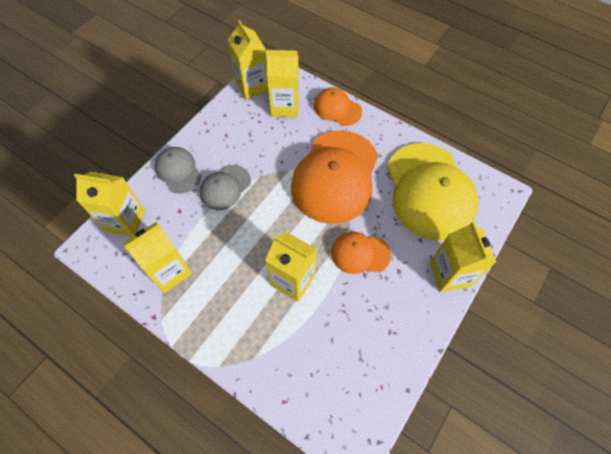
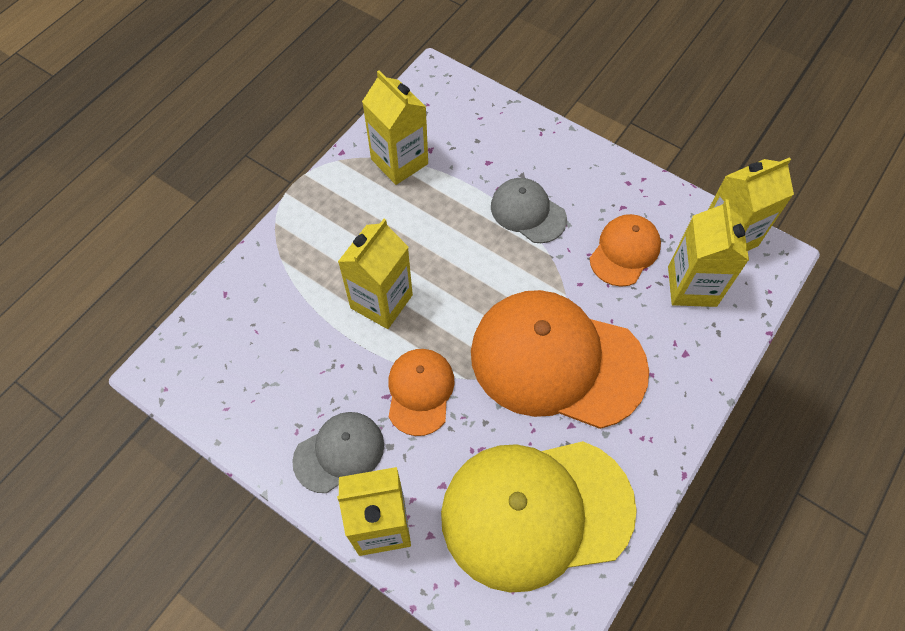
camera: 90 degrees right, 0 degrees up
(125, 221) = (472, 107): yellow carton -> none
(178, 171) = (552, 154): grey cap -> grey cap (339, 452)
(337, 108) = (700, 368): orange cap -> orange cap (625, 251)

